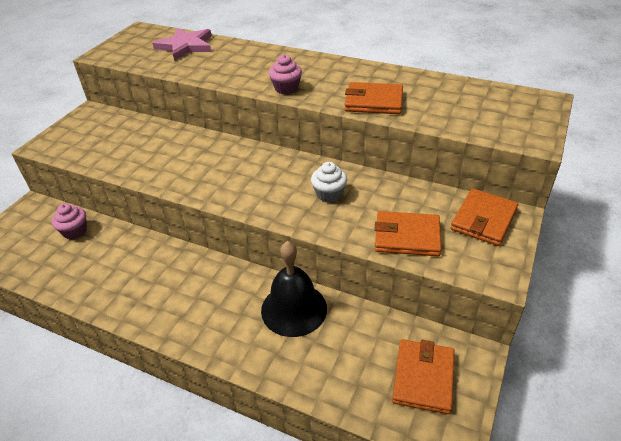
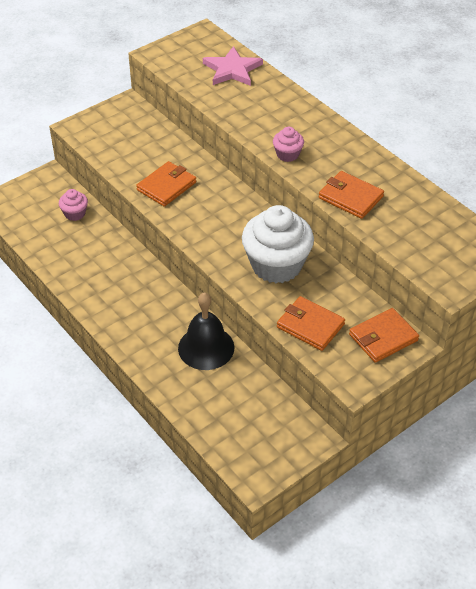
camera: 25 degrees right, 5 degrees up
(329, 194) = (276, 265): white cupcake -> white cupcake, size x2.18
(423, 378) = (266, 435): orange wallet -> orange wallet (166, 186)

